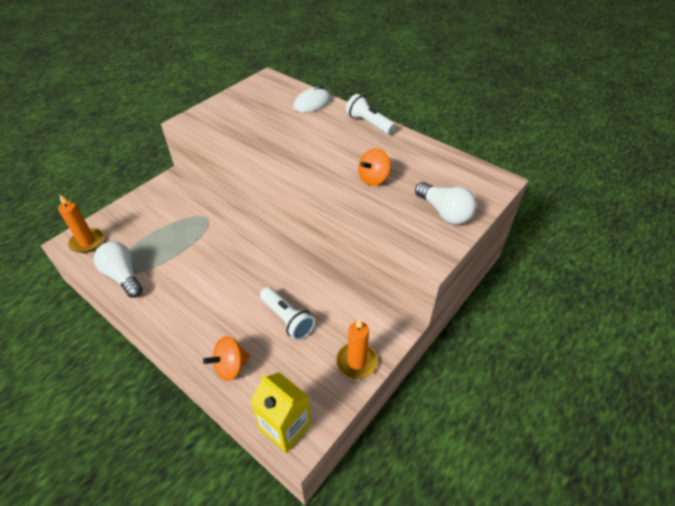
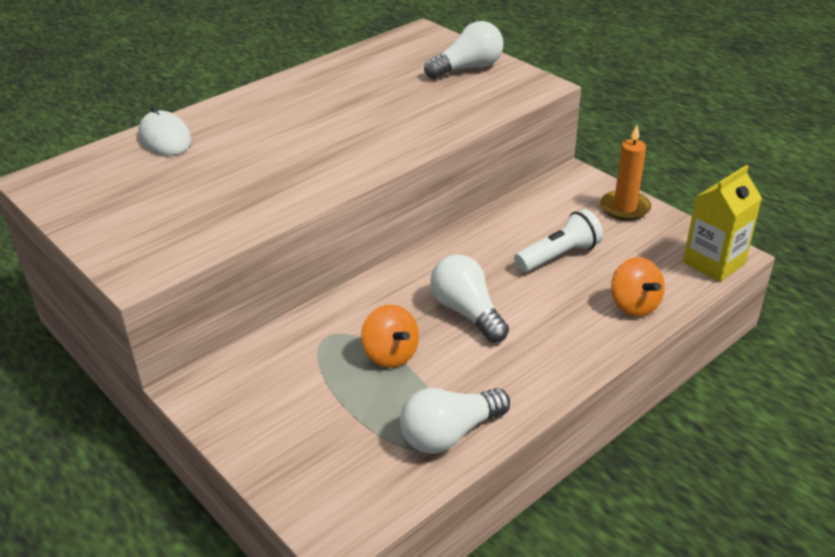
camera: 80 degrees left, 10 degrees down
(87, 242) = (344, 501): orange candle -> none
(225, 274) = (467, 312): none -> white light bulb
(369, 123) = (255, 96): white flashlight -> none
(373, 179) = (388, 104): orange spinning top -> orange spinning top (390, 355)

